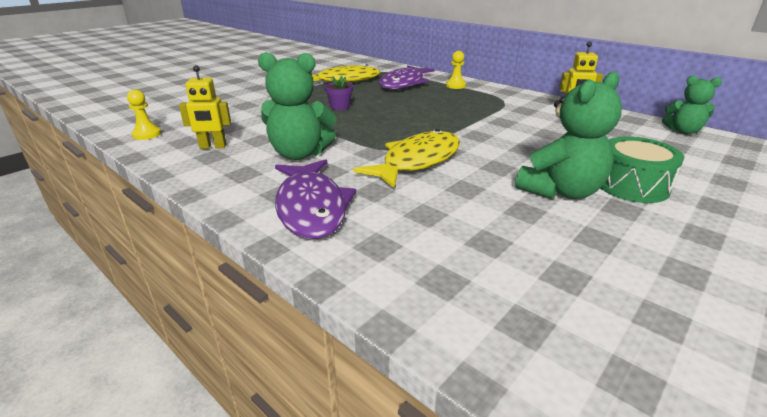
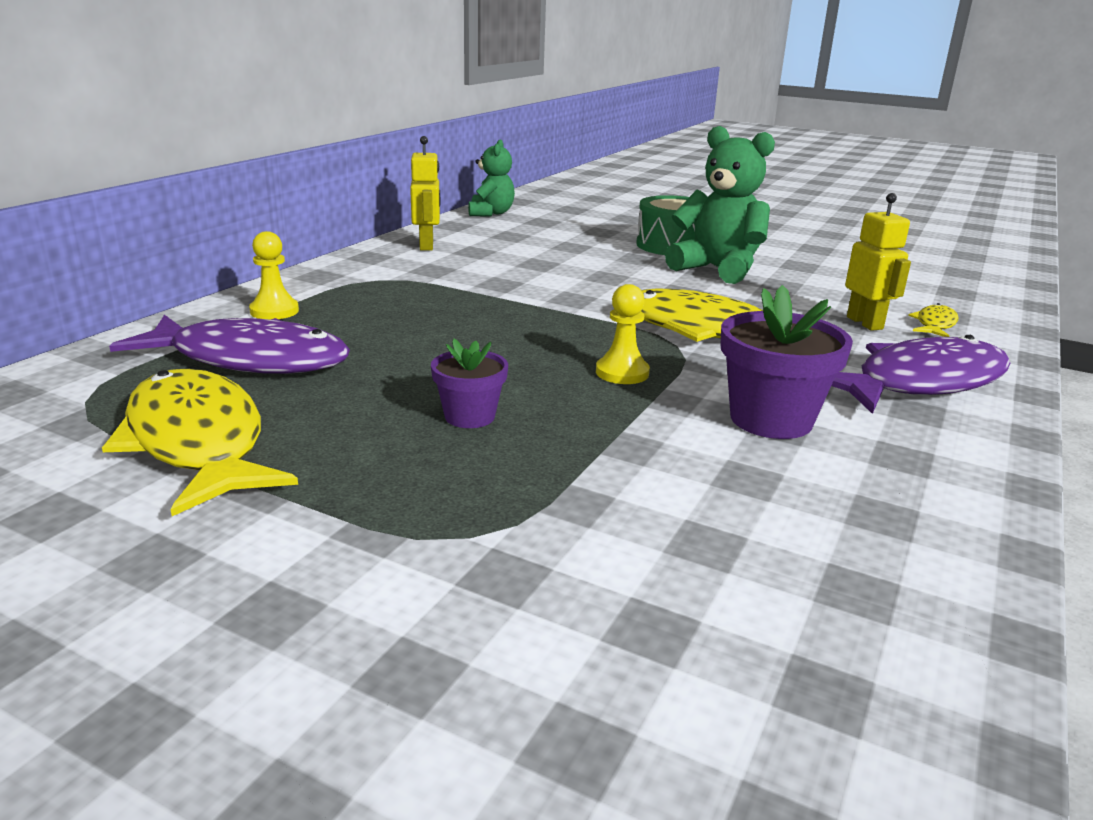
camera: 105 degrees left, 5 degrees down
(147, 134) = (888, 697): yellow pawn -> yellow pawn (622, 373)
(213, 147) = (840, 529): yellow robot -> yellow robot (865, 323)
(299, 154) = (771, 419): green teddy bear -> purple flower pot
(416, 259) = (934, 324): none -> yellow fish

